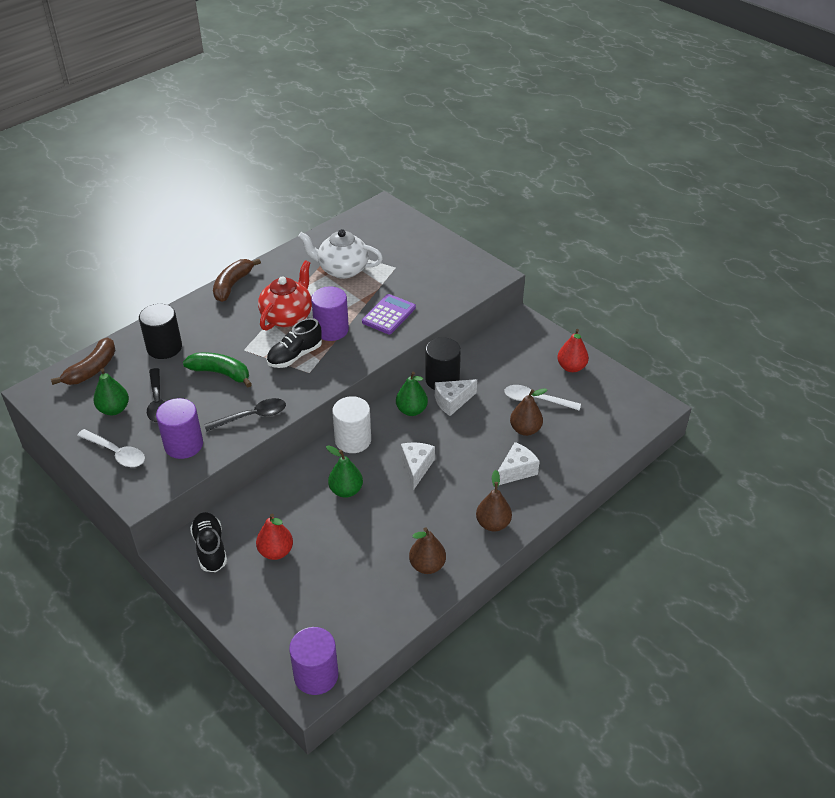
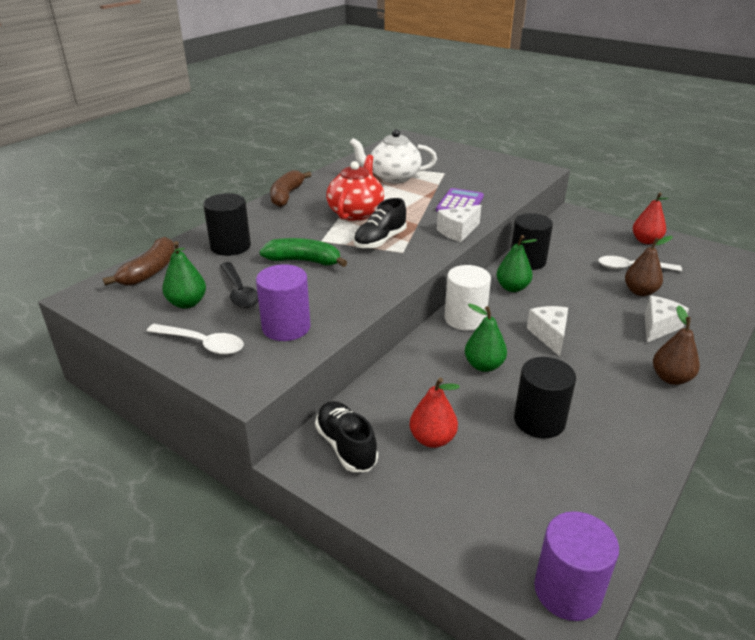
camera: 10 degrees left, 10 degrees down
(251, 416) = (357, 294): black spoon -> none
(331, 330) = (407, 218): purple cylinder -> none
(364, 547) = (539, 421): none -> black cylinder
(427, 565) = (627, 430): brown pear -> none
(452, 402) = (550, 277): white cheese -> white cheese (458, 232)

